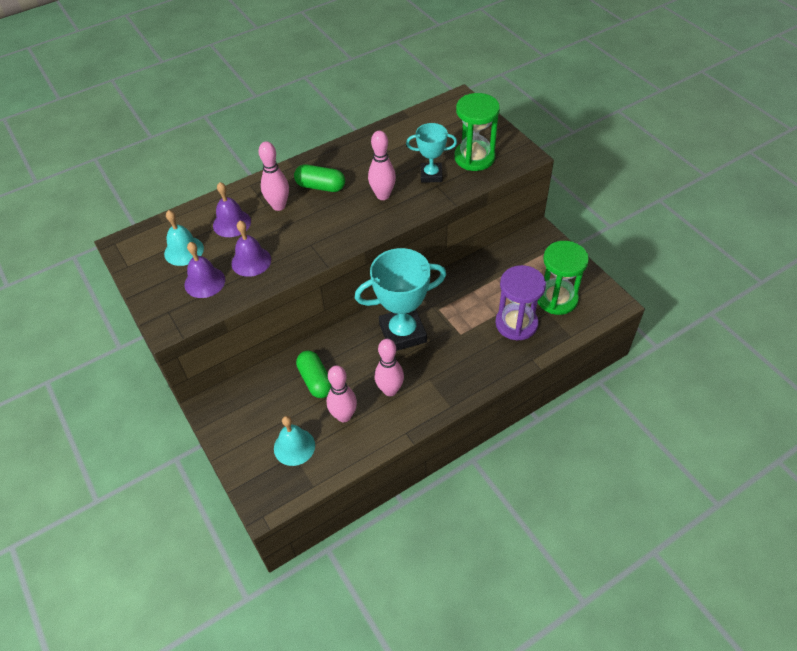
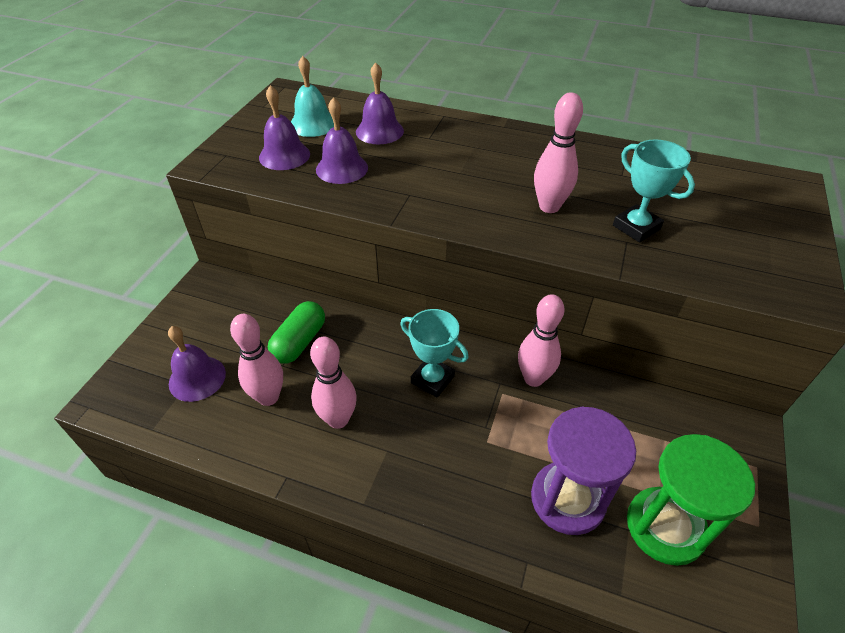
camera: 50 degrees right, 5 degrees down
(279, 206) = (438, 146): pink bowling pin -> pink bowling pin (533, 378)
(294, 447) = (197, 378): turquoise bell -> purple bell
(320, 186) = (500, 157): green capsule -> none
(402, 333) = (432, 379): turquoise trophy -> turquoise trophy, size x0.57
(474, 157) = (722, 249): green hourglass -> none

